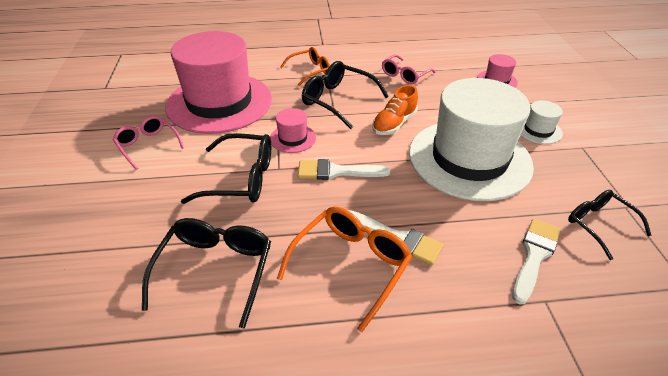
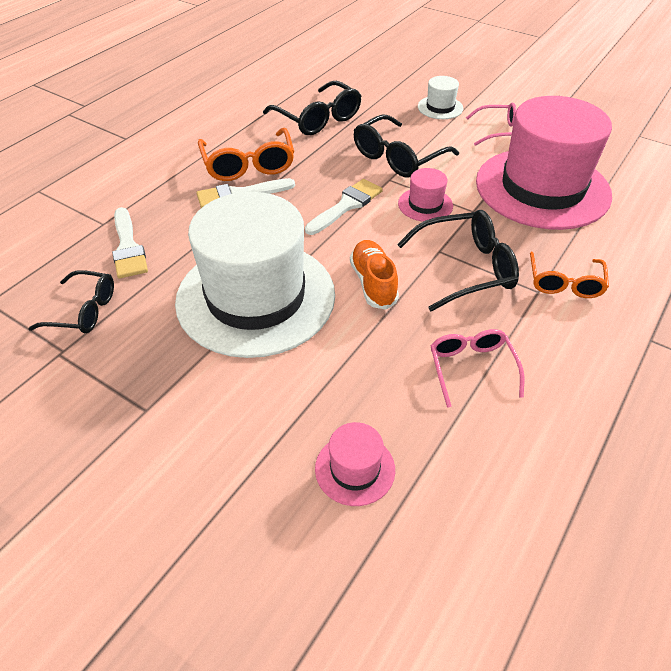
camera: 130 degrees right, 5 degrees up
(538, 130) = (217, 399): white hat -> white hat (440, 107)

